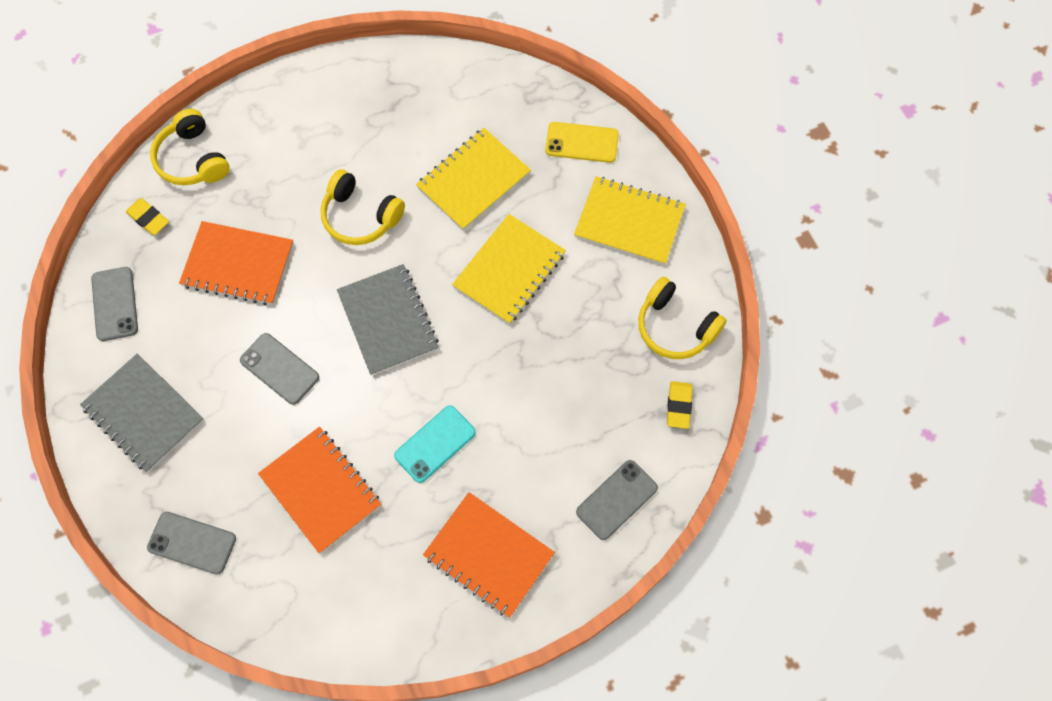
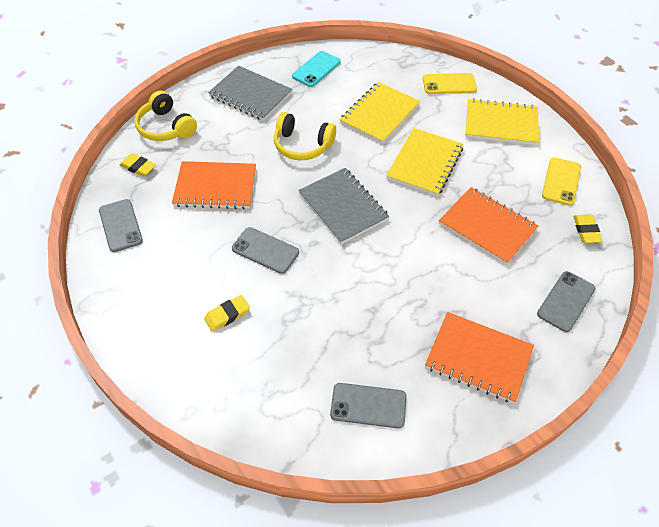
camera: 10 degrees left, 15 degrees down
(143, 414) = (158, 298): grey notebook -> grey notebook (250, 95)
(192, 543) = (220, 390): grey phone -> grey phone (368, 405)
(218, 450) = (227, 315): none -> yellow eraser
(321, 490) = (322, 331): orange notebook -> orange notebook (487, 226)
(435, 444) = (406, 284): turquoise phone -> turquoise phone (316, 69)
(675, 327) = (561, 181): yellow headphones -> yellow phone

